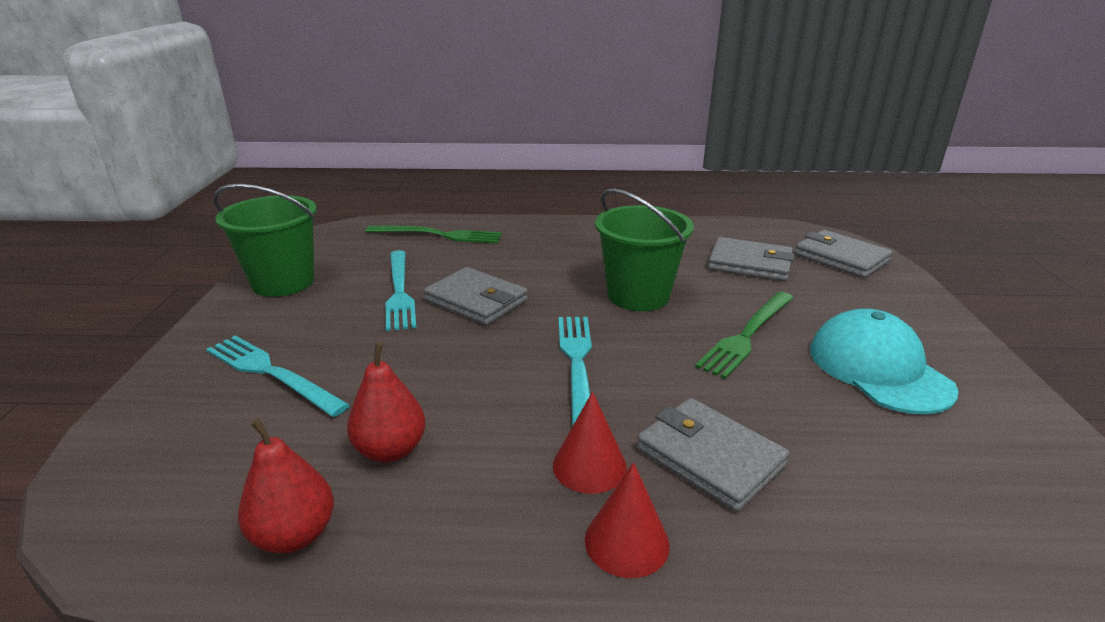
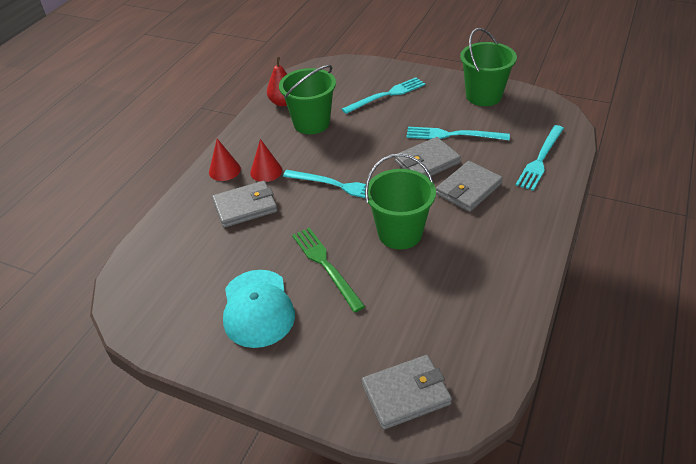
camera: 115 degrees right, 15 degrees up
(391, 450) = (311, 123): red pear -> green bucket
(439, 235) = (540, 159): green fork -> turquoise fork
(750, 264) = (422, 318): grey wallet -> grey wallet (468, 189)
(878, 368) = (257, 308): turquoise cap -> turquoise cap turned 75 degrees clockwise

